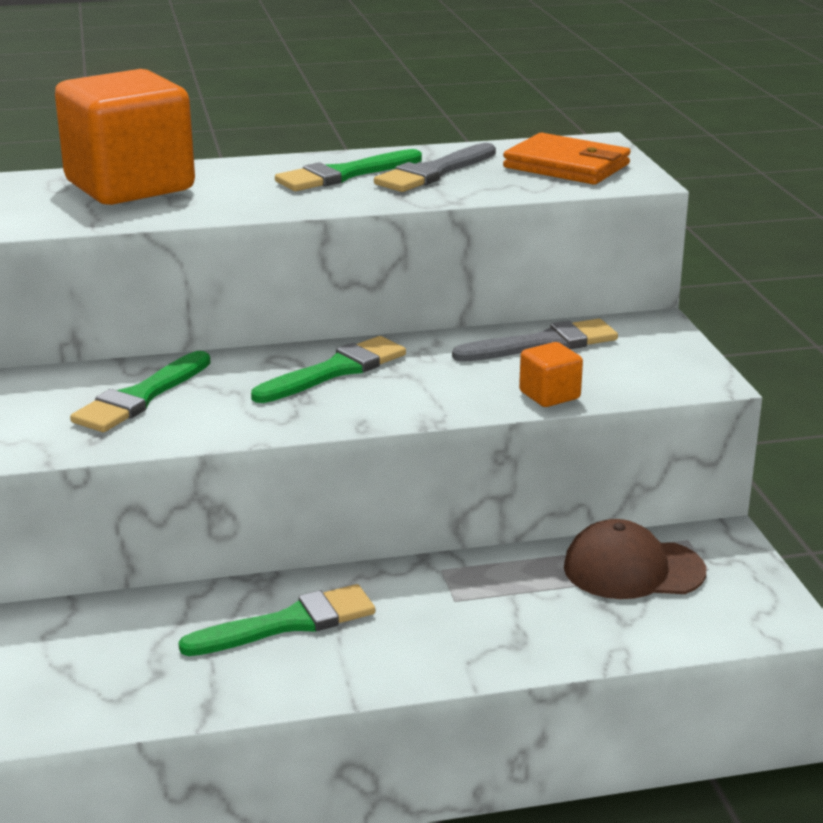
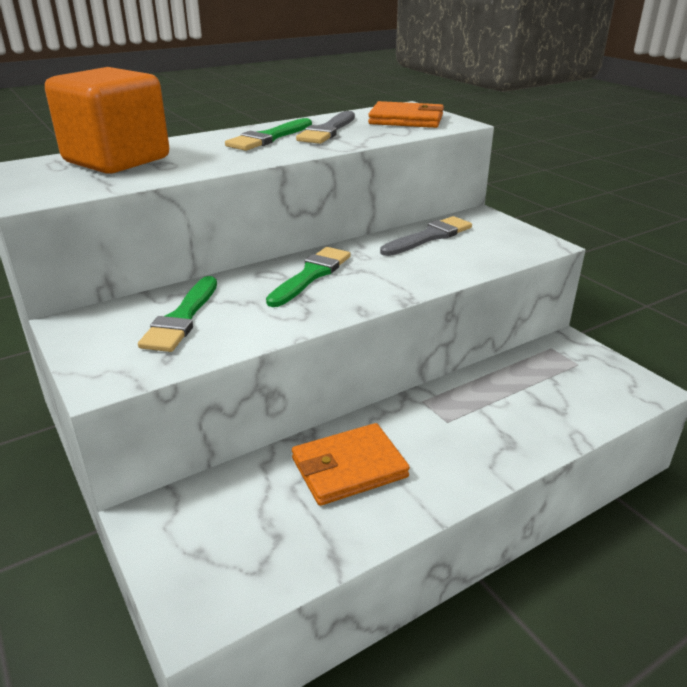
camera: 20 degrees left, 5 degrees up
(288, 623) = (349, 468): green brush -> orange wallet
(549, 395) = (465, 268): orange cube -> none
(633, 569) = (537, 374): brown cap -> none

